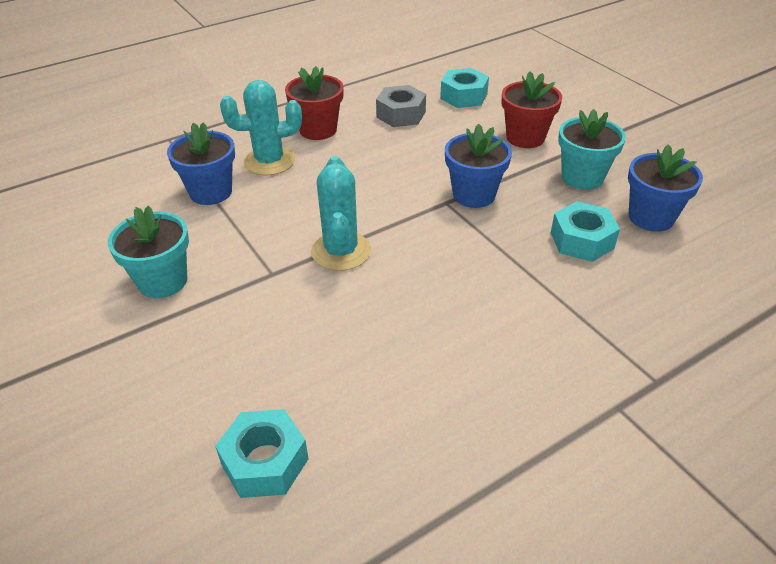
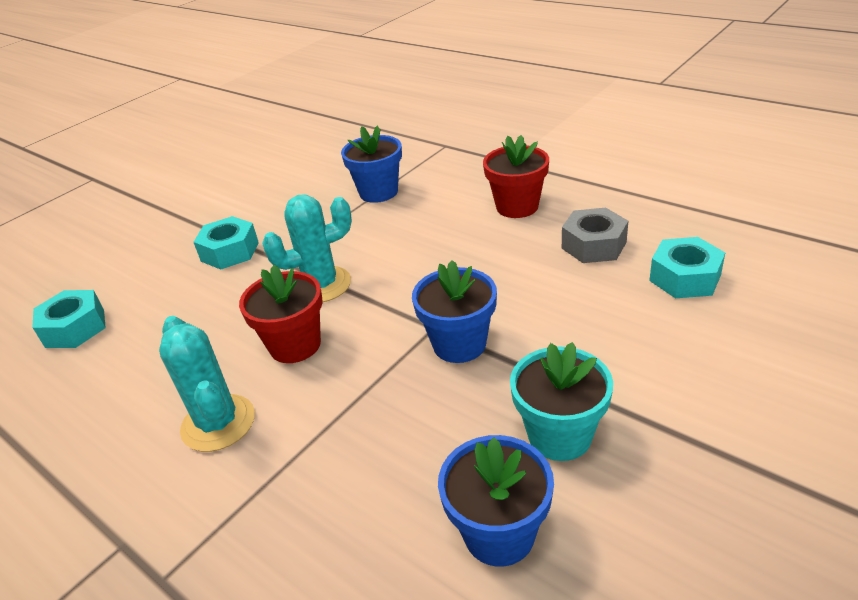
camera: 75 degrees right, 5 degrees down
(162, 281) = (257, 216): turquoise flower pot -> none
(269, 161) = (442, 201): turquoise cactus -> turquoise cactus (218, 423)
(525, 138) = (623, 357): red flower pot -> red flower pot (295, 345)
(581, 240) = (409, 461): turquoise nut -> turquoise nut (230, 251)

